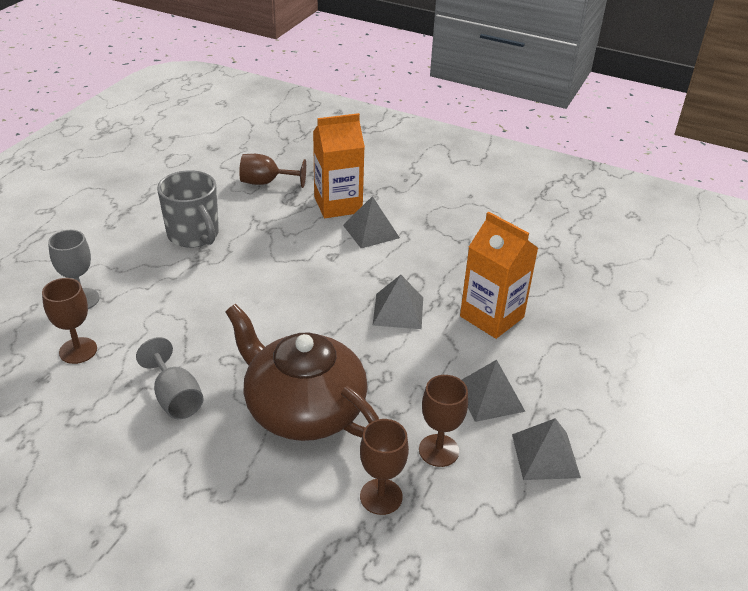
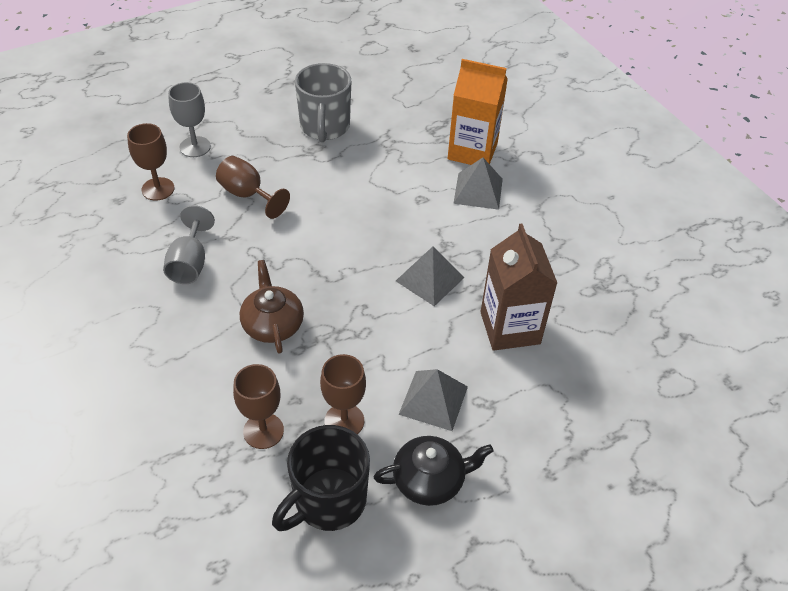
camera: 35 degrees right, 10 degrees up
(266, 182) = (428, 102): brown goblet -> brown goblet (248, 195)
(303, 409) = (272, 324): brown teapot -> brown teapot, size x0.55
(488, 518) = (328, 501): none -> black mug
(492, 317) = (510, 328): orange carton -> brown carton
(545, 455) = (430, 480): grey pyramid -> black teapot

